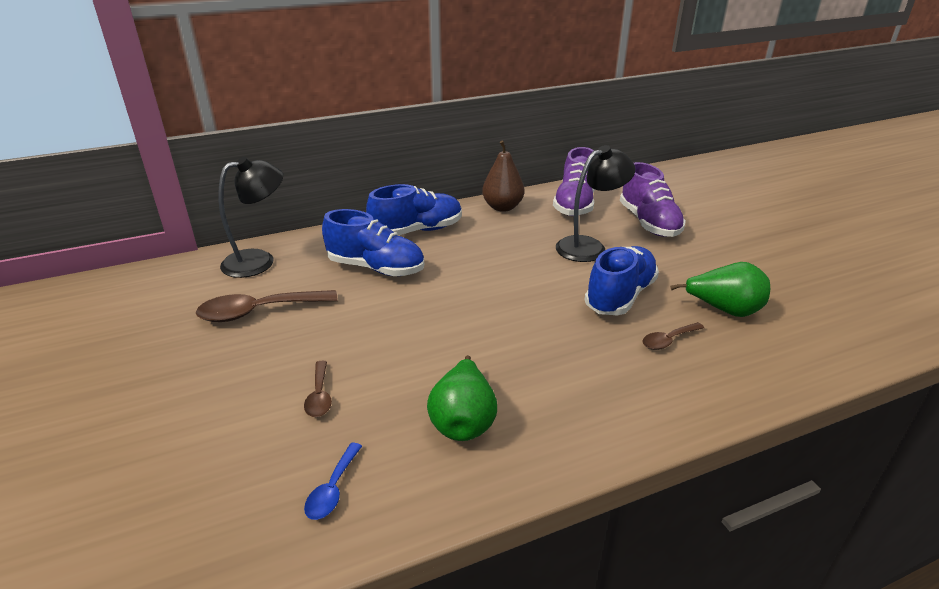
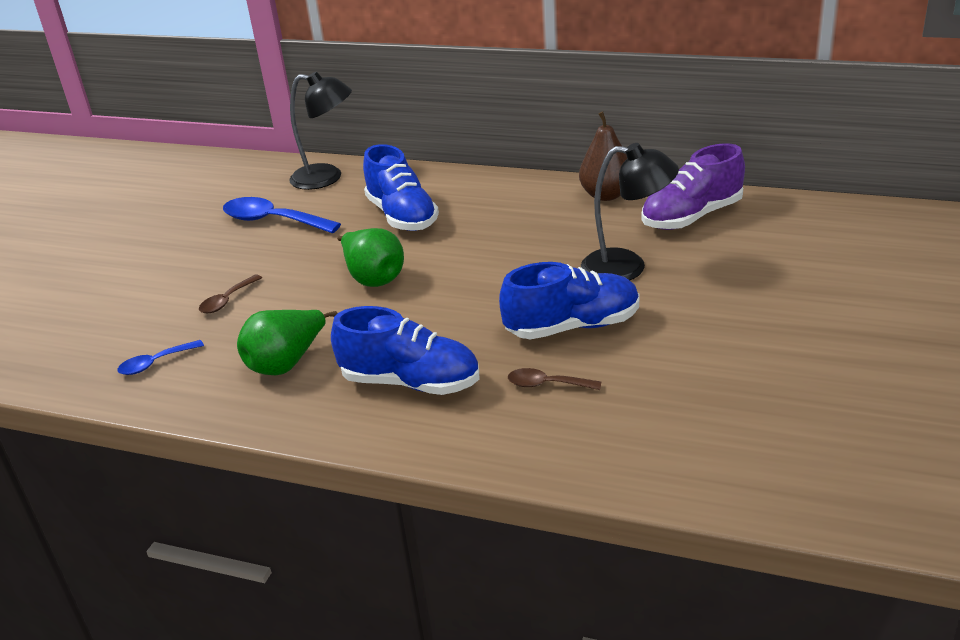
camera: 45 degrees right, 0 degrees up
(259, 311) = (273, 221): brown spoon -> blue spoon
(417, 231) = (486, 193): blue shoe -> blue shoe (410, 382)
(649, 223) = (742, 266): purple shoe -> none
(724, 310) = (657, 385): green pear -> green pear (373, 278)

